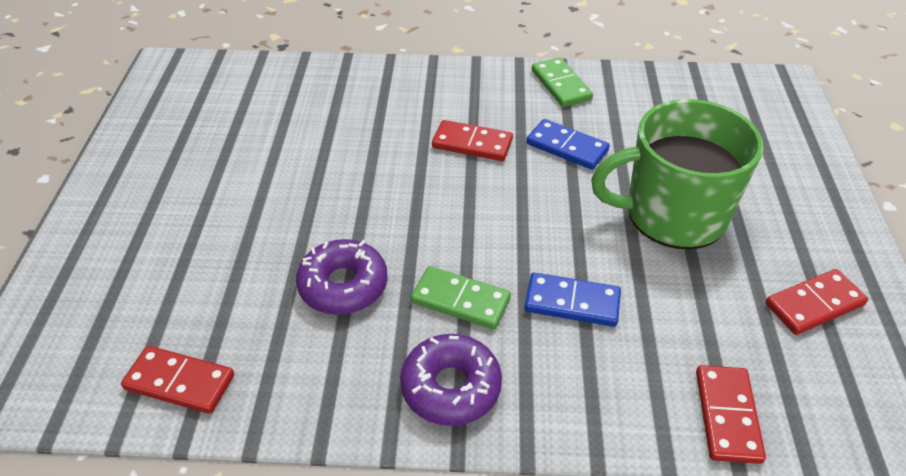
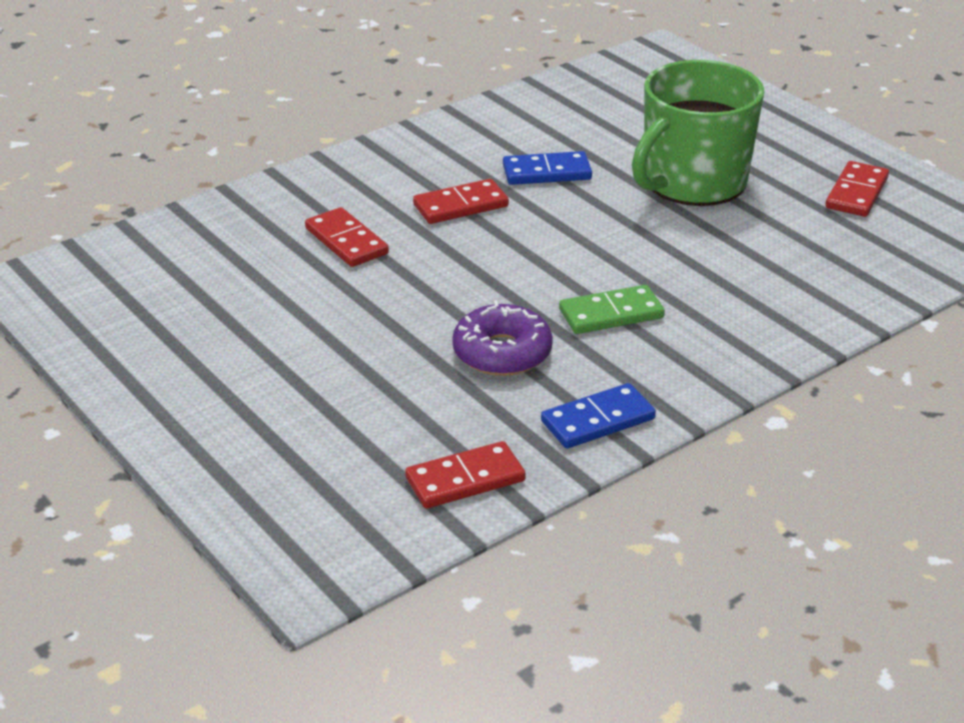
camera: 40 degrees left, 10 degrees down
(451, 387) = (680, 367): purple donut -> none
(561, 85) = (475, 127): green domino -> none
(572, 302) = (695, 273): blue domino -> blue domino (598, 420)
(727, 416) = (879, 284): red domino -> red domino (346, 241)

